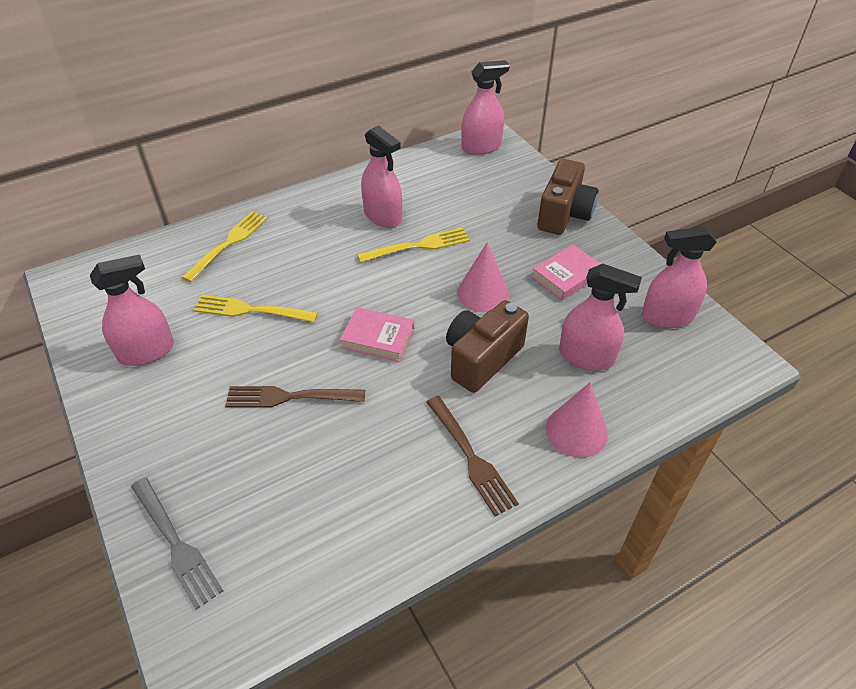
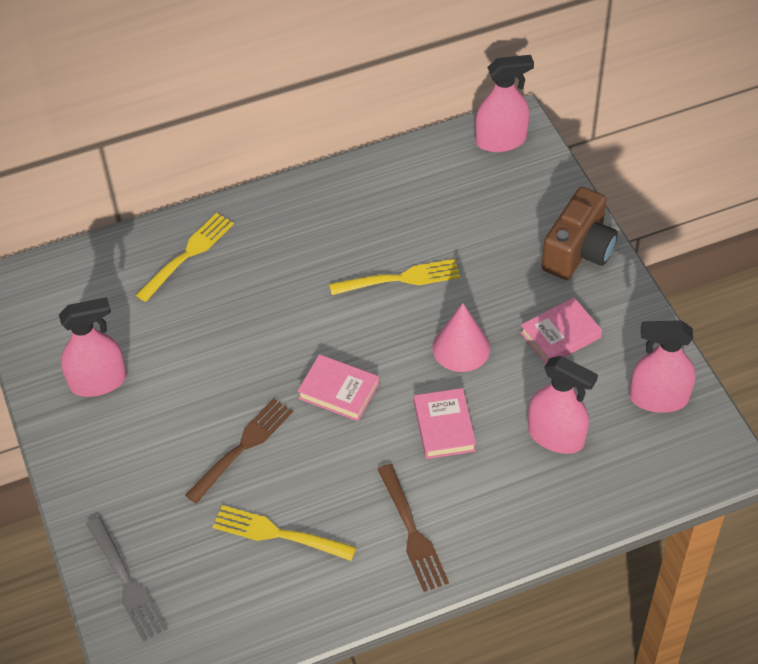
camera: 10 degrees right, 5 degrees up
(251, 310) = (208, 343): yellow fork -> yellow fork (279, 534)
(291, 397) = (242, 448): brown fork -> brown fork turned 120 degrees clockwise
(383, 216) = (365, 233): pink spray bottle -> none
(481, 359) = (444, 427): brown camera -> pink book
(576, 431) = (523, 517): pink cone -> none

